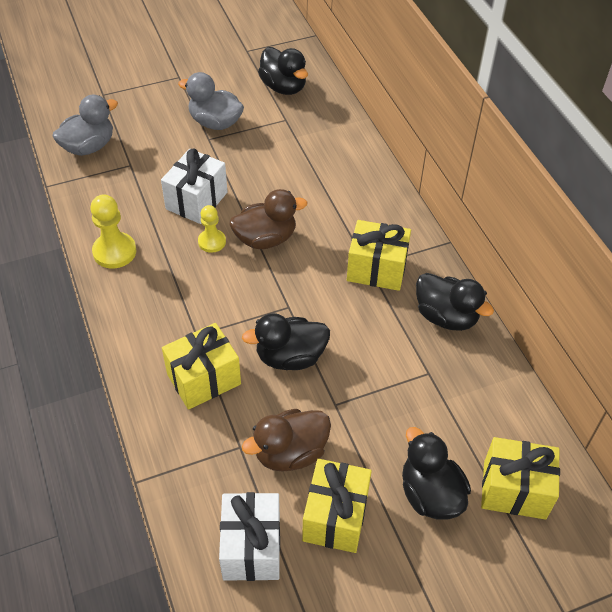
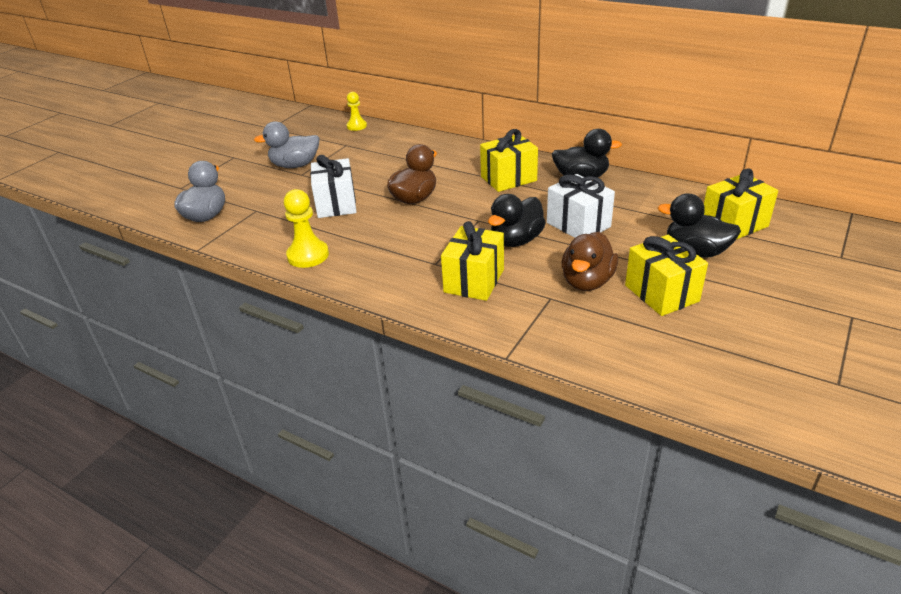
camera: 35 degrees left, 15 degrees down
(212, 242) = (377, 217): yellow pawn -> yellow pawn (356, 126)
(251, 547) = (636, 339): white gift -> white gift (578, 225)
(283, 87) = (322, 132): black duck -> none

